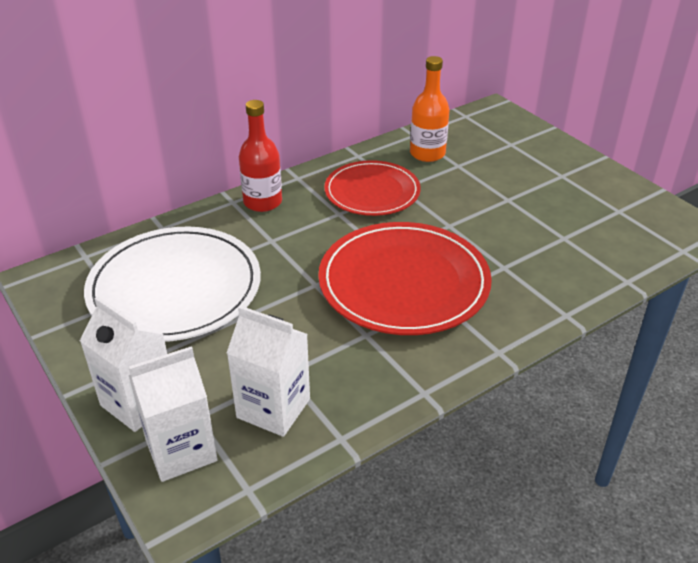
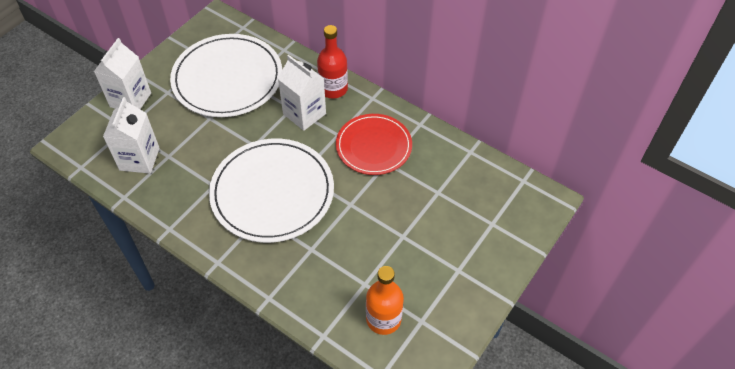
camera: 70 degrees right, 15 degrees up
(181, 450) = (101, 130): white carton -> white carton (304, 114)
(404, 282) = (272, 192): red plate -> white plate
(427, 153) = (445, 167): orange bottle -> orange bottle (383, 319)

